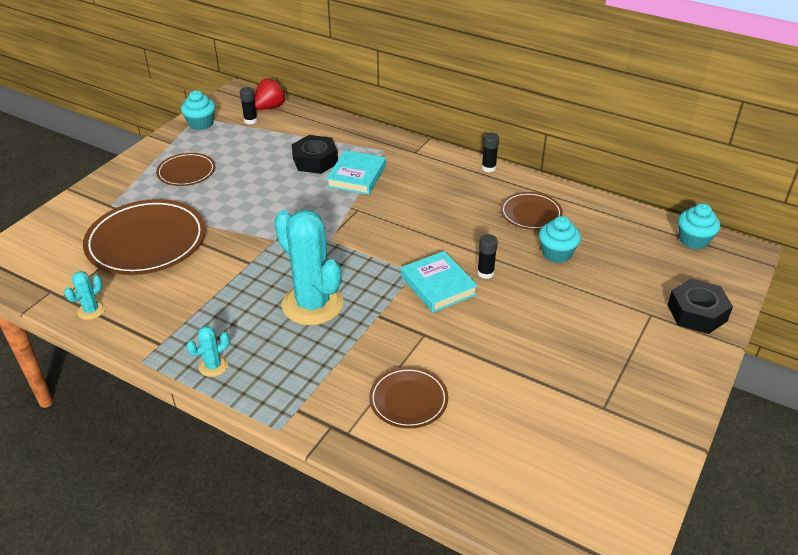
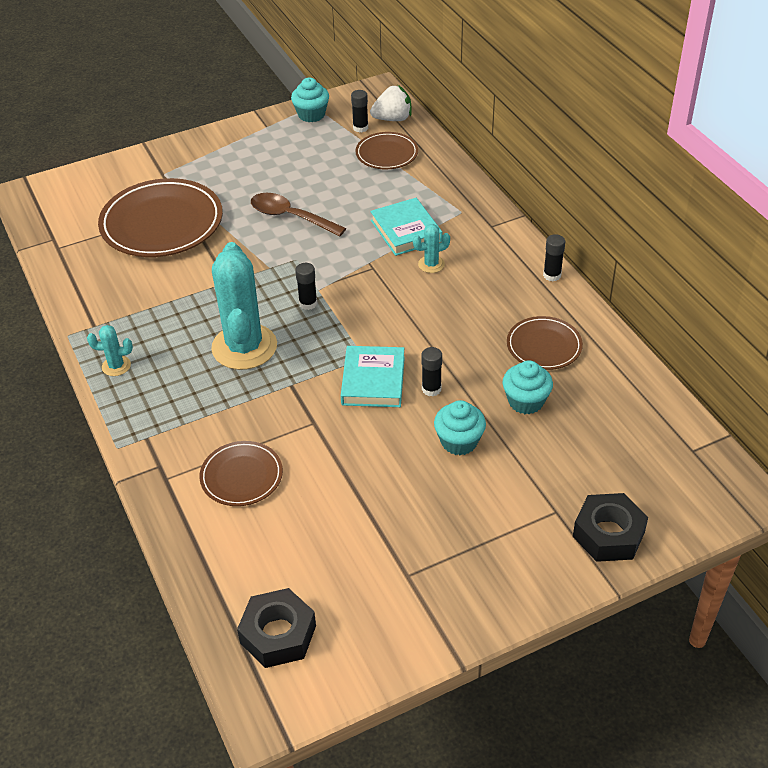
camera: 35 degrees right, 5 degrees up
(91, 310) = (68, 271): turquoise cactus -> turquoise cactus (431, 264)
(186, 172) = (253, 164): brown plate -> brown plate (386, 154)
(256, 198) = (291, 217): none -> brown spoon
(270, 107) = (393, 119): red strawberry -> white strawberry
(315, 161) = (382, 197): black nut -> black nut (278, 634)
(332, 253) = (308, 303): none -> black glue stick
(357, 176) = (406, 231): turquoise book -> turquoise book turned 75 degrees counterclockwise
(693, 240) = (697, 456): turquoise cupcake -> turquoise cupcake (459, 441)

